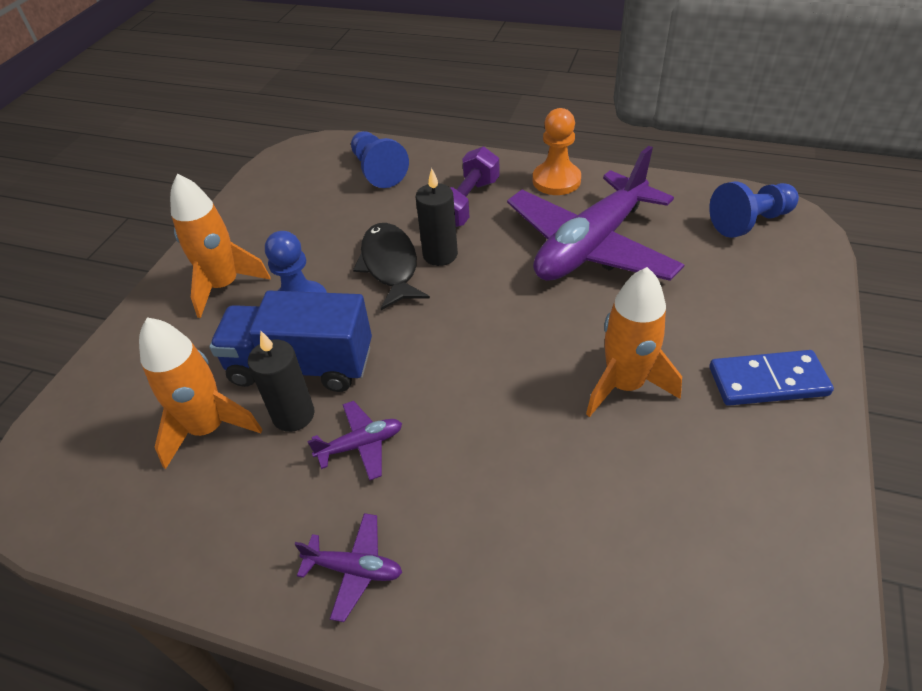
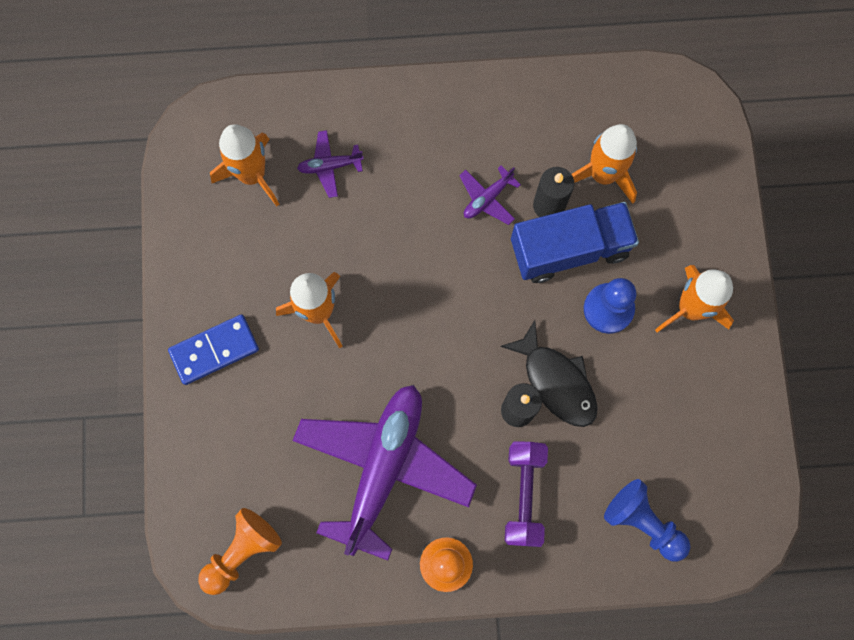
camera: 155 degrees right, 30 degrees up
(354, 569) = (448, 117): purple plane -> purple plane (330, 166)
(686, 585) = (252, 175): none -> orange rocket
(750, 222) = (242, 552): blue pawn -> orange pawn

